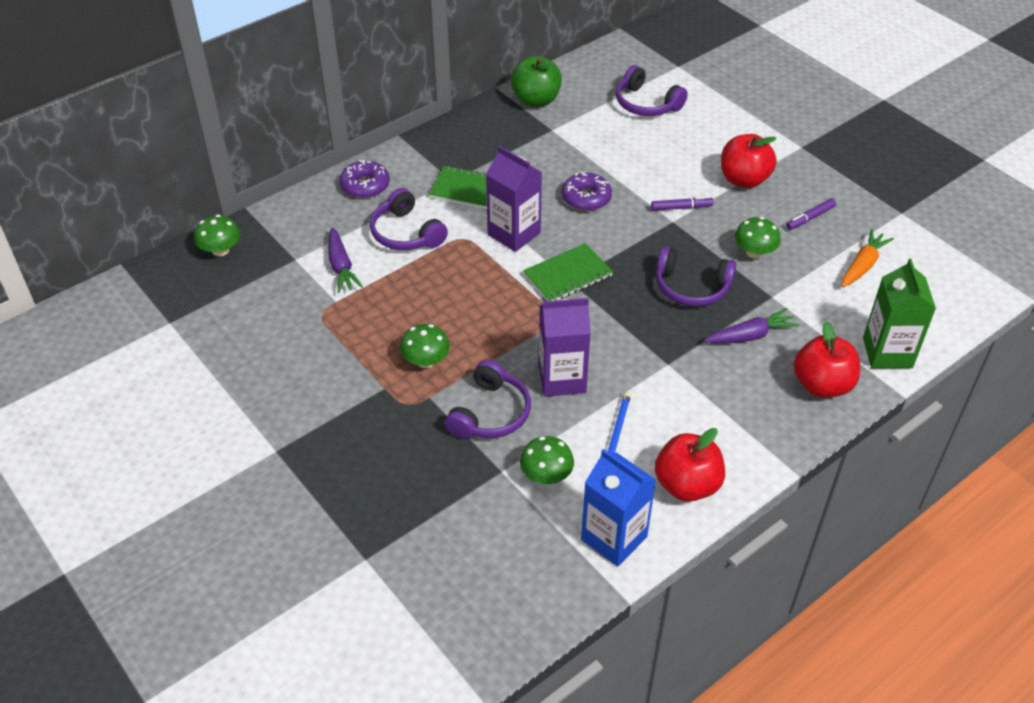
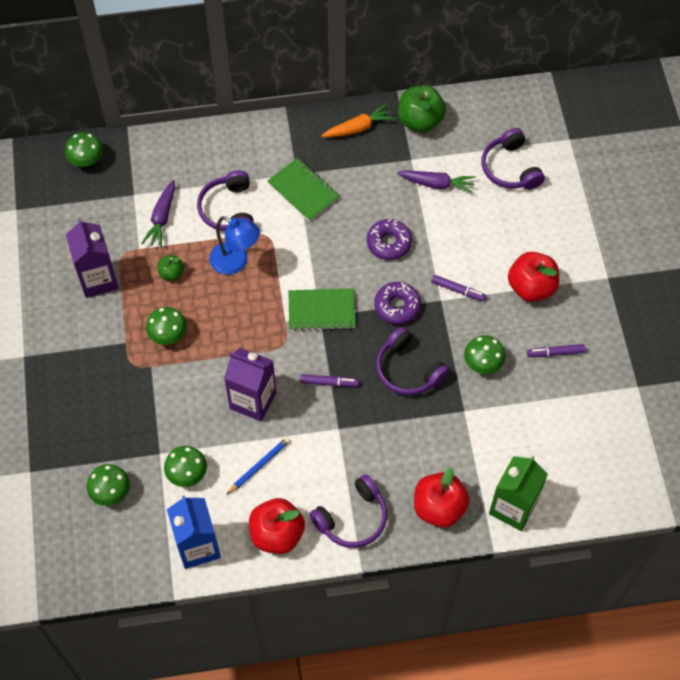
camera: 30 degrees right, 15 degrees up
(365, 185) = (227, 147): purple donut -> purple donut (397, 306)
(388, 308) = (171, 273): none -> green apple
(448, 272) = (236, 262): none -> blue lamp
(475, 533) = (111, 491): none -> green mushroom
(490, 413) = (183, 403): purple headphones -> purple headphones (352, 518)
(514, 234) = (308, 250): purple carton -> purple carton (98, 279)
(625, 330) = (329, 382): none -> purple marker
(750, 335) = (419, 437): purple carrot -> purple carrot (437, 184)
(863, 265) = (561, 420): orange carrot -> orange carrot (358, 128)

